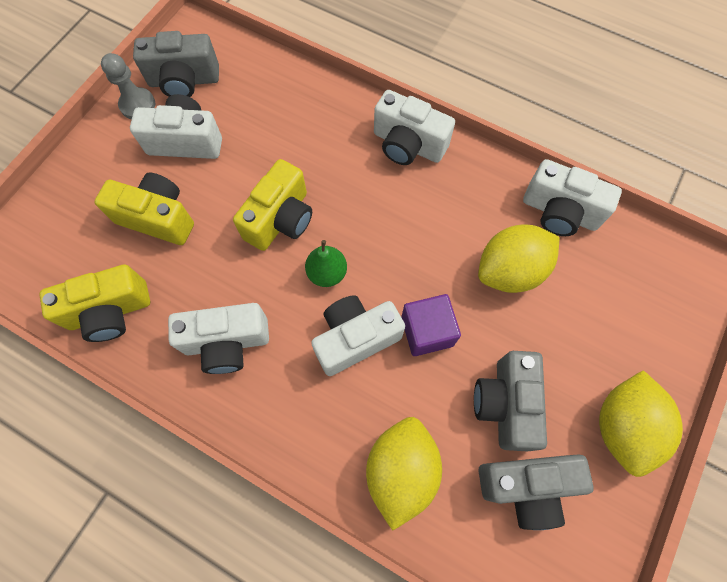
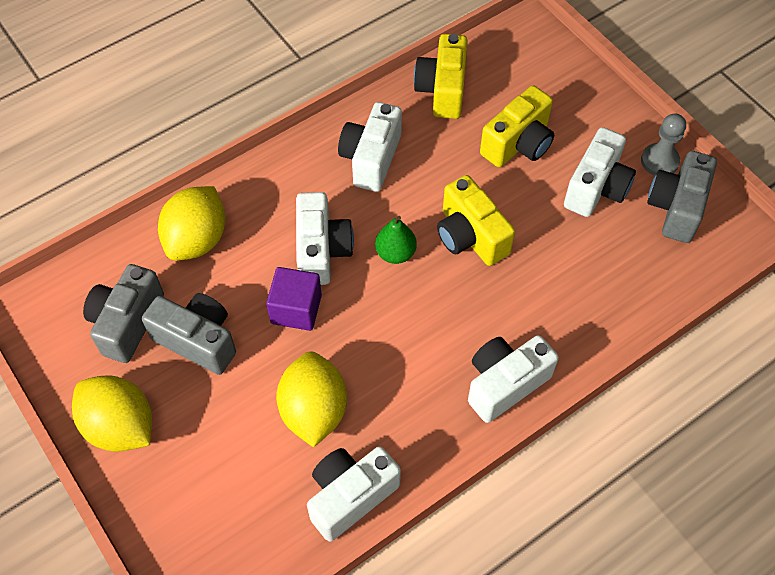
camera: 115 degrees right, 10 degrees down
(401, 470) = (197, 239): yellow lemon -> yellow lemon turned 75 degrees clockwise

